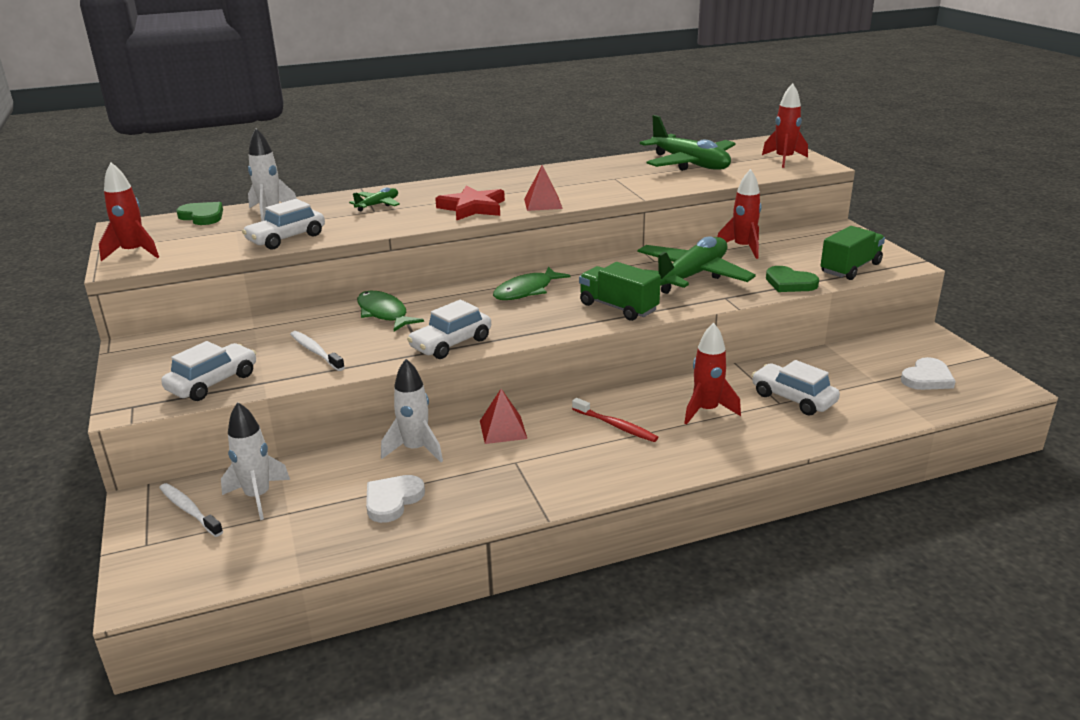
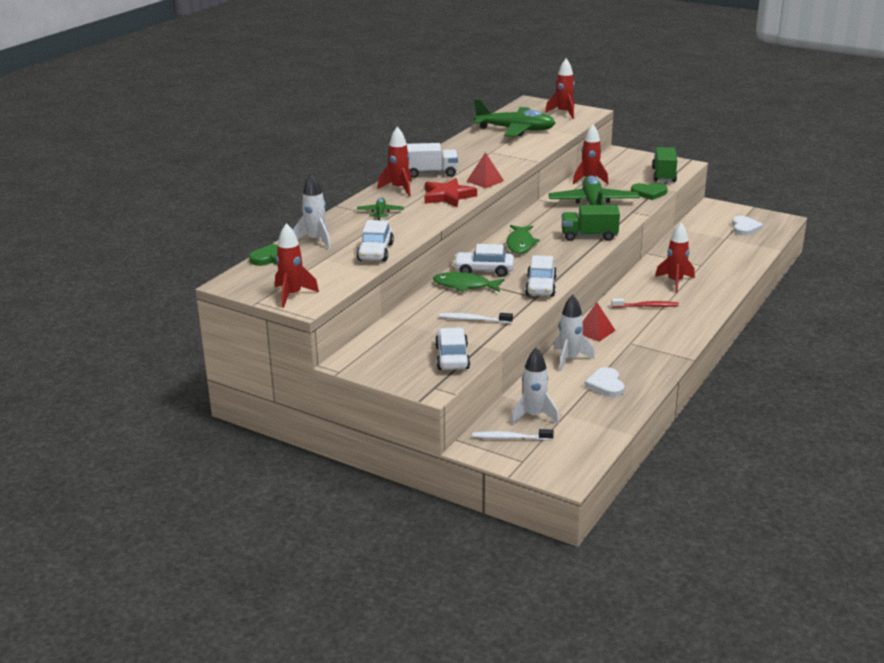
camera: 40 degrees left, 0 degrees up
(447, 188) = (399, 189): none -> red rocket
(508, 182) = (430, 173): none -> white truck
(793, 398) = (703, 260): white car -> white car (484, 270)

